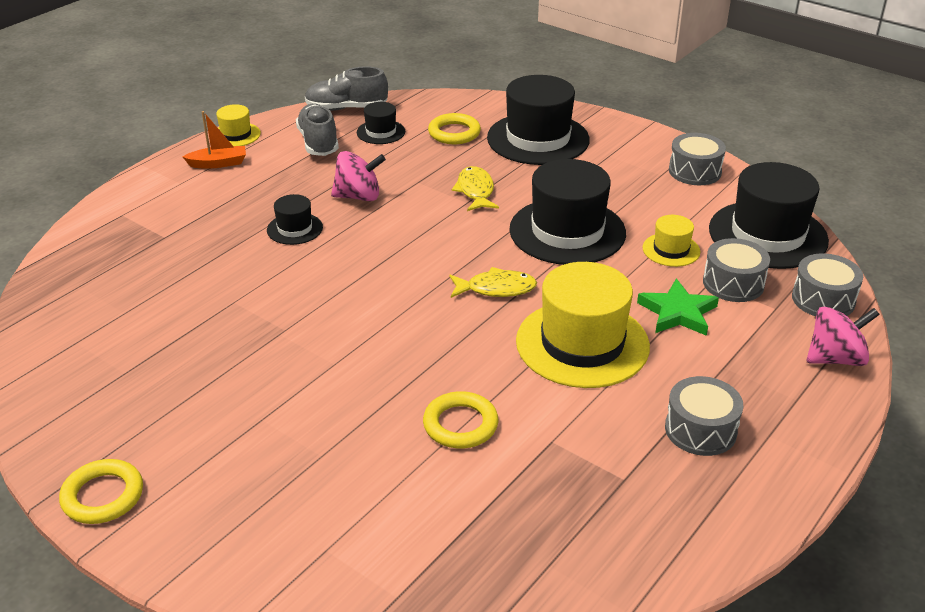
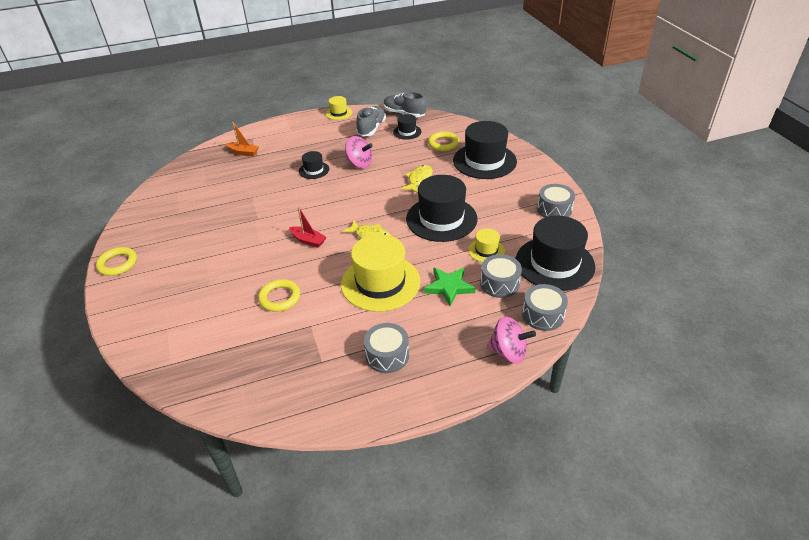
camera: 35 degrees right, 5 degrees up
(218, 163) = (316, 125): orange boat -> orange boat (243, 152)
(408, 330) = (308, 240): none -> red boat

